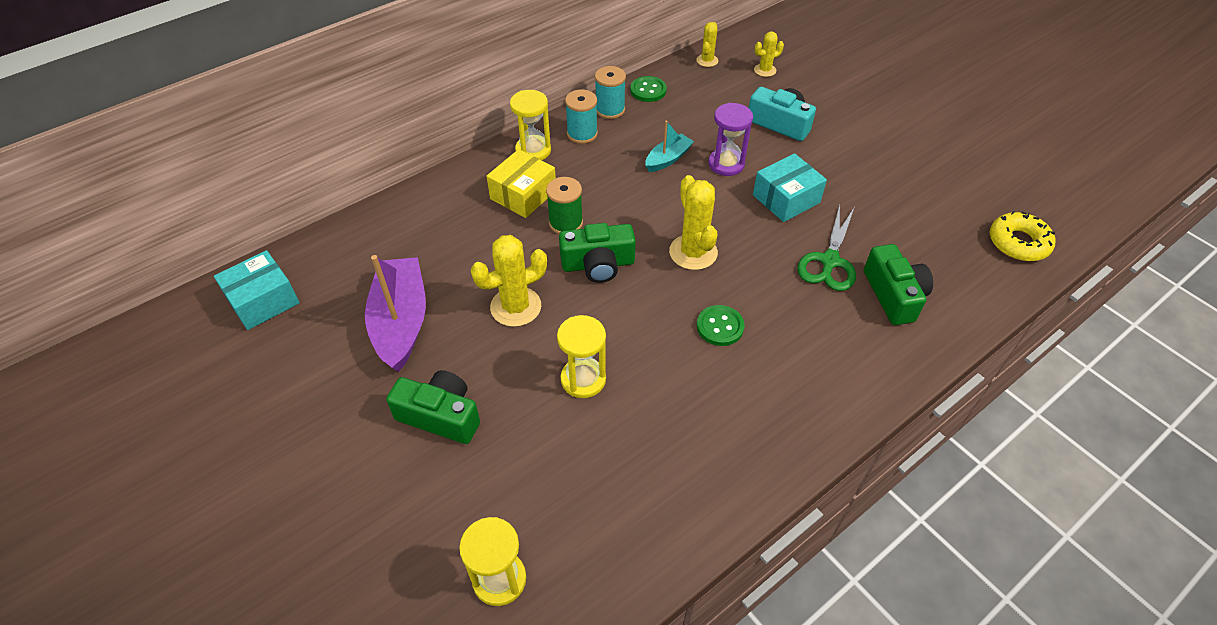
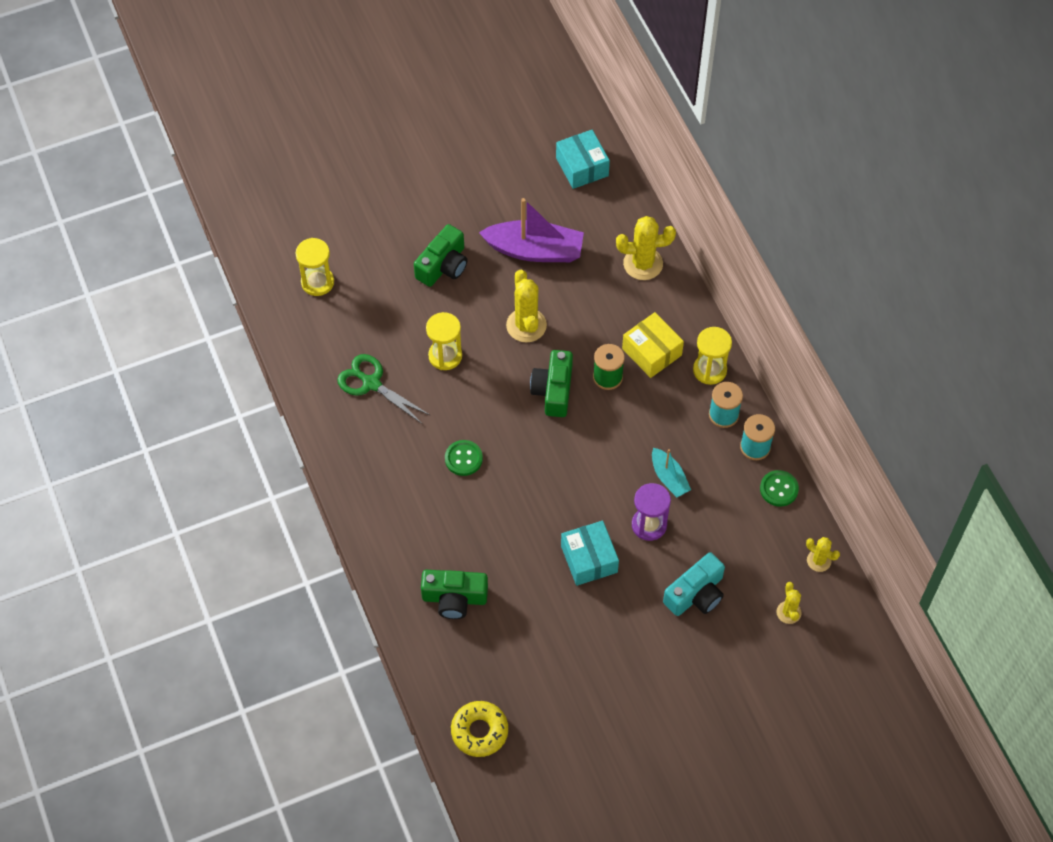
camera: 105 degrees right, 10 degrees up
(693, 252) = (546, 463): yellow cactus -> yellow cactus (643, 264)
(829, 261) = (505, 564): green scissors -> green scissors (371, 383)

